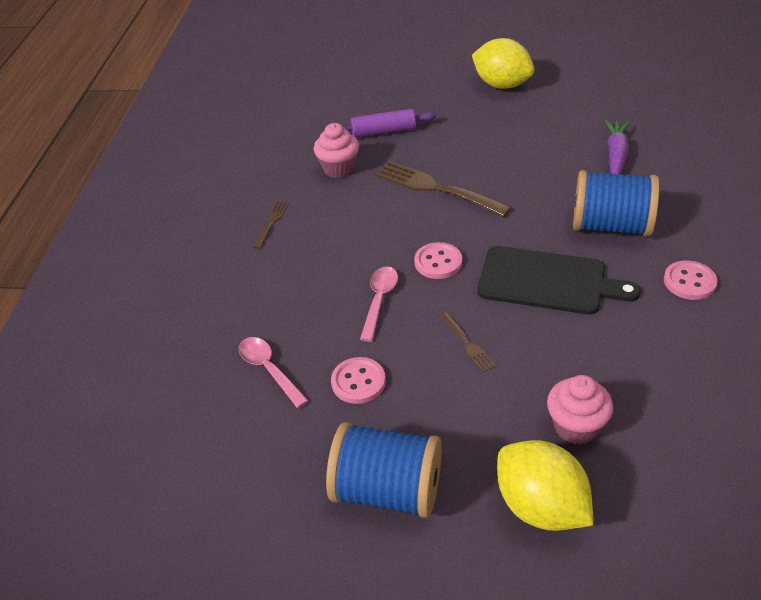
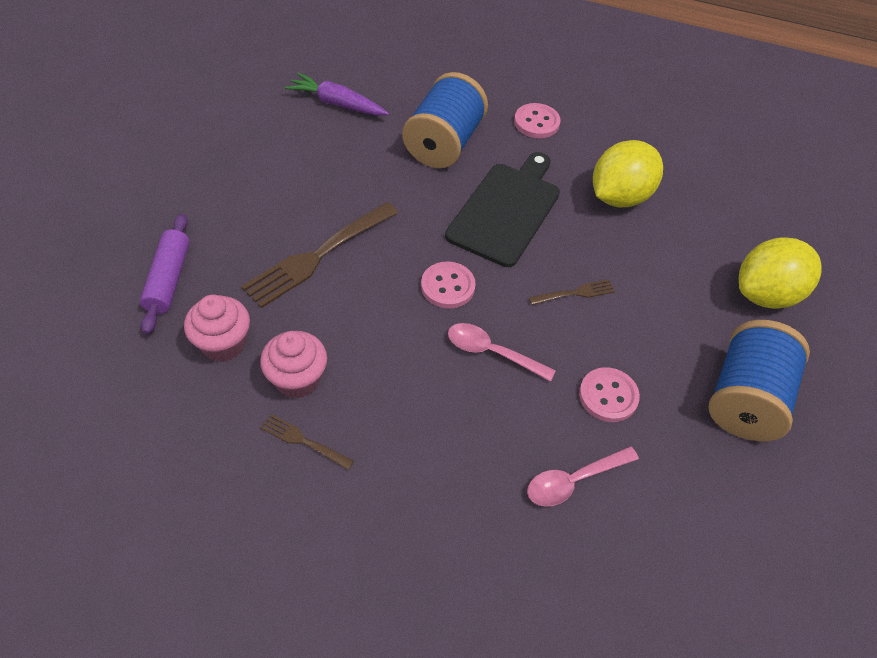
camera: 85 degrees left, 10 degrees up
(502, 85) = (144, 145): yellow lemon -> yellow lemon (620, 196)
(576, 426) = (687, 247): pink cupcake -> pink cupcake (297, 379)

